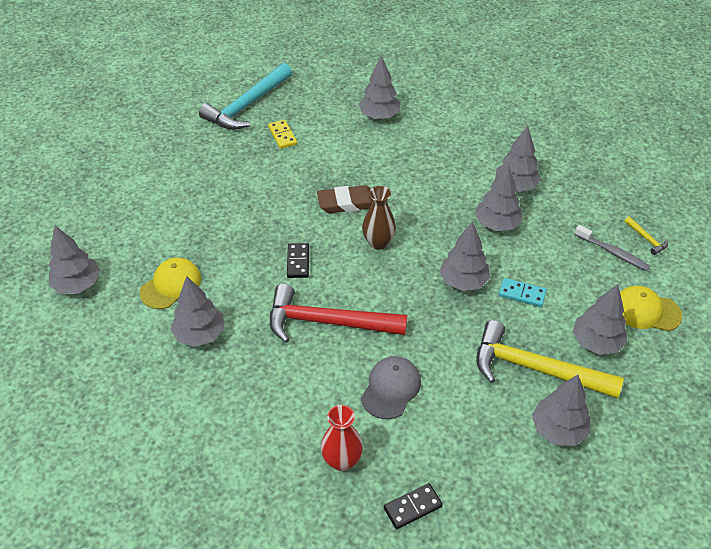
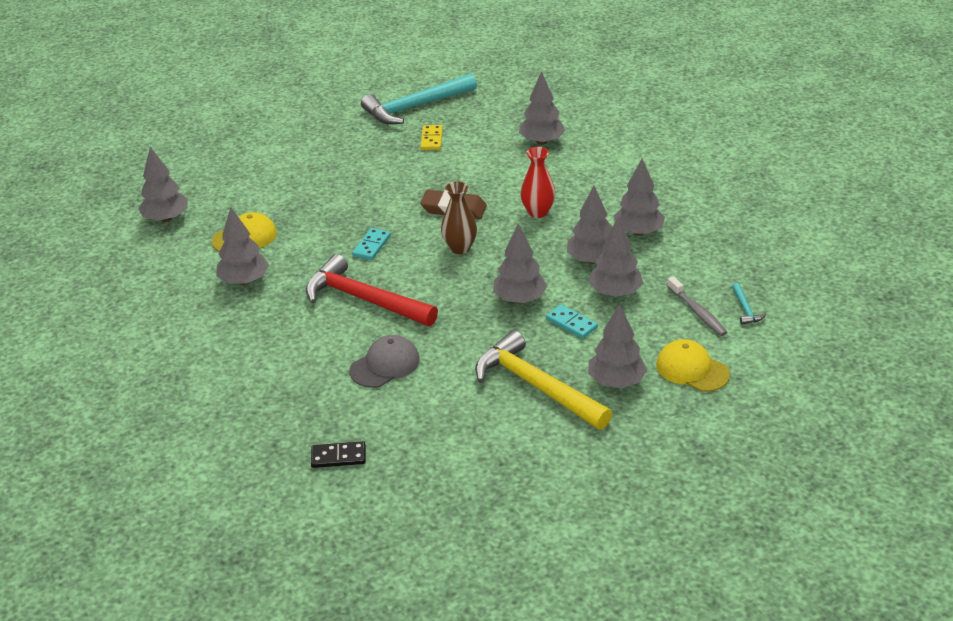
camera: 25 degrees right, 10 degrees down
(298, 262) = (371, 246): black domino -> turquoise domino
(342, 460) = (301, 405): red vase -> red vase (538, 212)
(558, 430) = (520, 439): grey tree -> grey tree (615, 293)
(646, 239) = (745, 309): yellow hammer -> turquoise hammer

